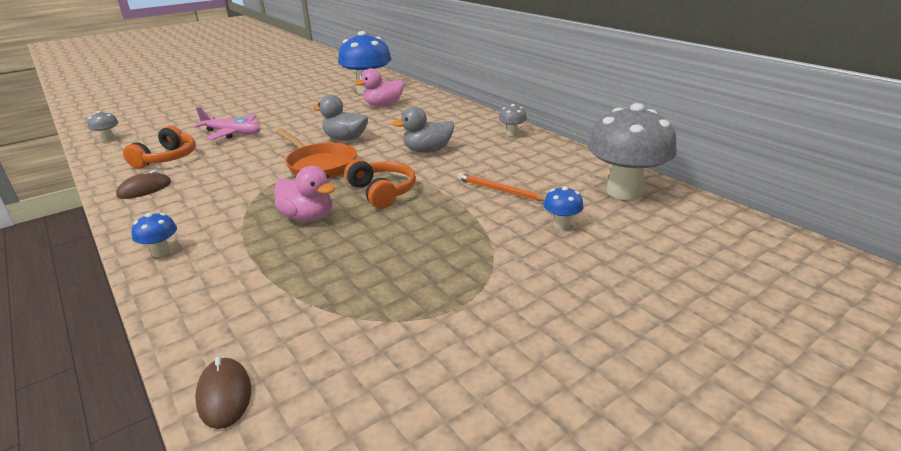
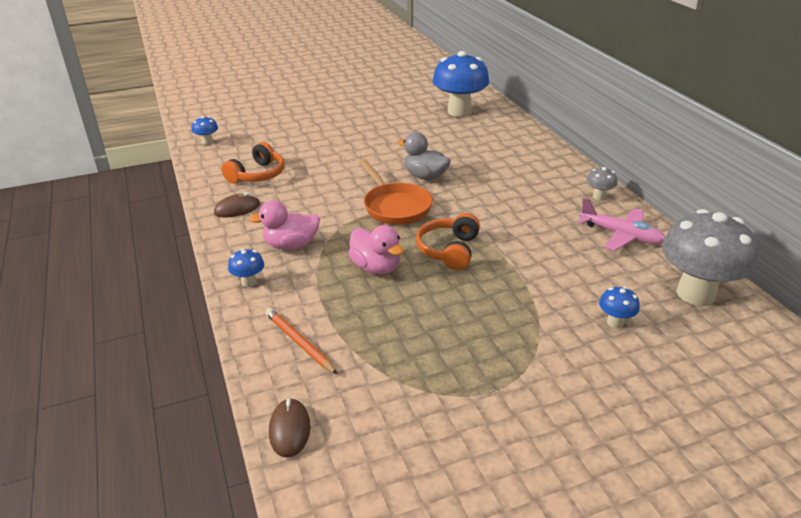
camera: 15 degrees right, 5 degrees up
(108, 139) = (207, 142): grey mushroom -> blue mushroom
(232, 133) = (318, 152): pink plane -> pink plane (621, 235)
(382, 192) = (449, 250): orange headphones -> orange headphones turned 150 degrees counterclockwise
(383, 105) = (471, 136): pink duck -> pink duck (291, 245)
(427, 151) = (504, 205): grey duck -> none
(500, 191) = (566, 269): orange pencil -> orange pencil (299, 342)

